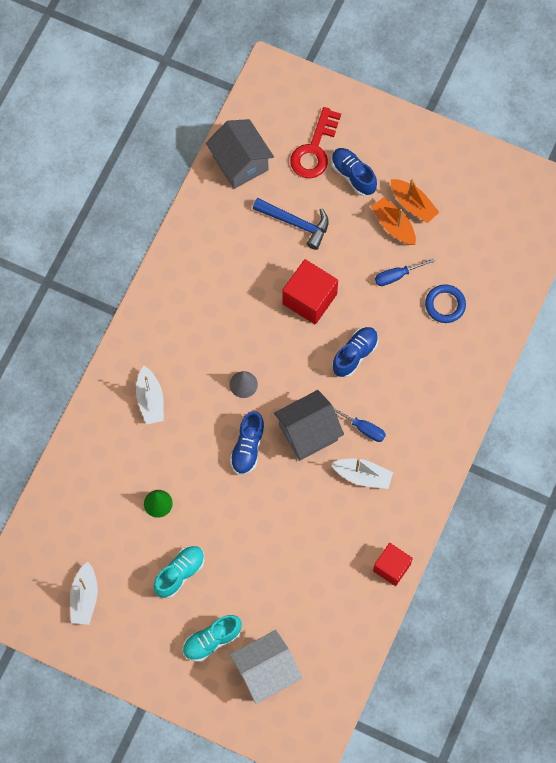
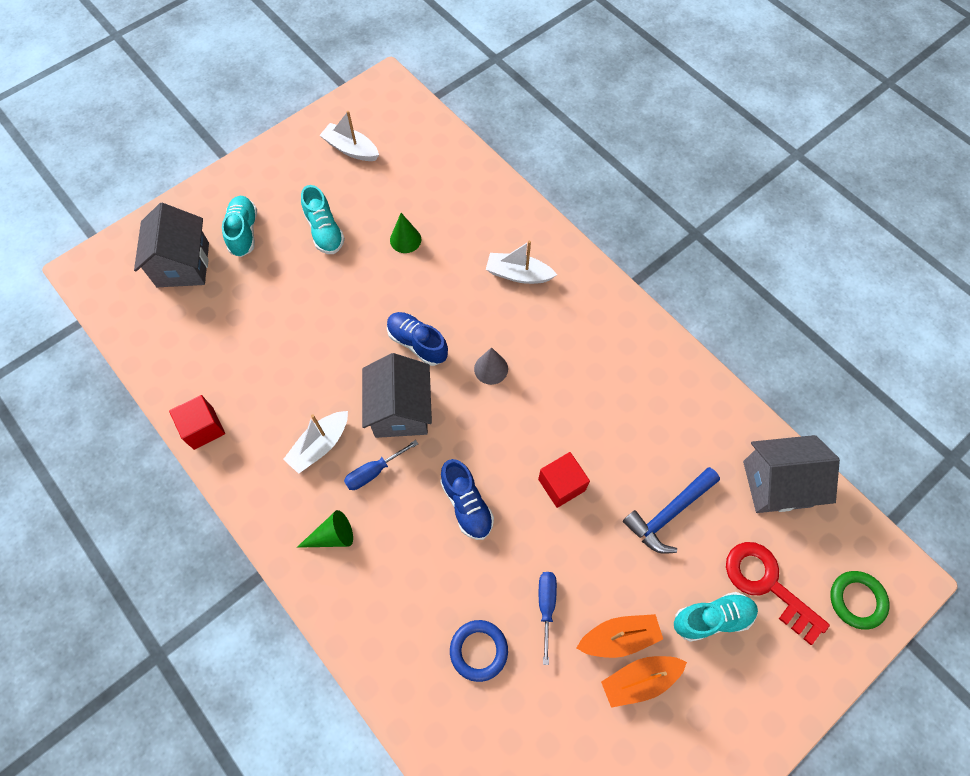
camera: 115 degrees right, 5 degrees down
(266, 672) = (183, 264): white house -> grey house
(298, 95) = (857, 600): none -> green ring
(309, 299) = (561, 485): red cube -> red cube, size x0.66
(353, 175) = (712, 618): blue shoe -> turquoise shoe
(421, 432) = (332, 536): none -> green cone

